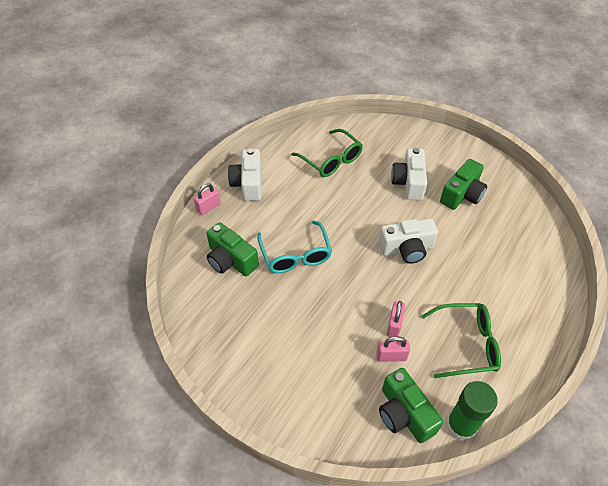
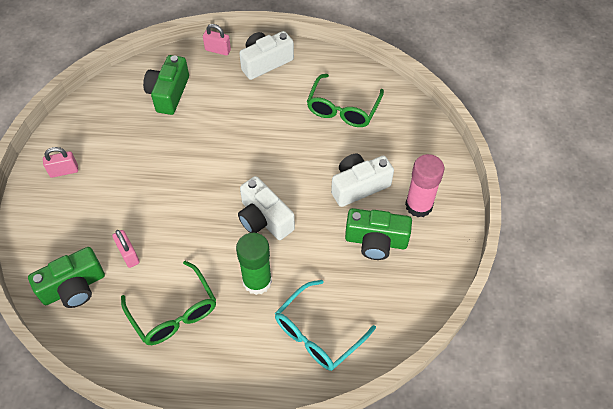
camera: 60 degrees right, 5 degrees up
(295, 255) = (202, 135): turquoise glasses -> turquoise glasses (317, 333)
(394, 325) = (164, 244): pink padlock -> pink padlock (64, 171)
(404, 413) = (74, 287): green camera -> green camera turned 150 degrees counterclockwise
(444, 160) = (418, 205): none -> pink glue stick
(461, 425) = (81, 337): green glue stick -> green glue stick (257, 281)

